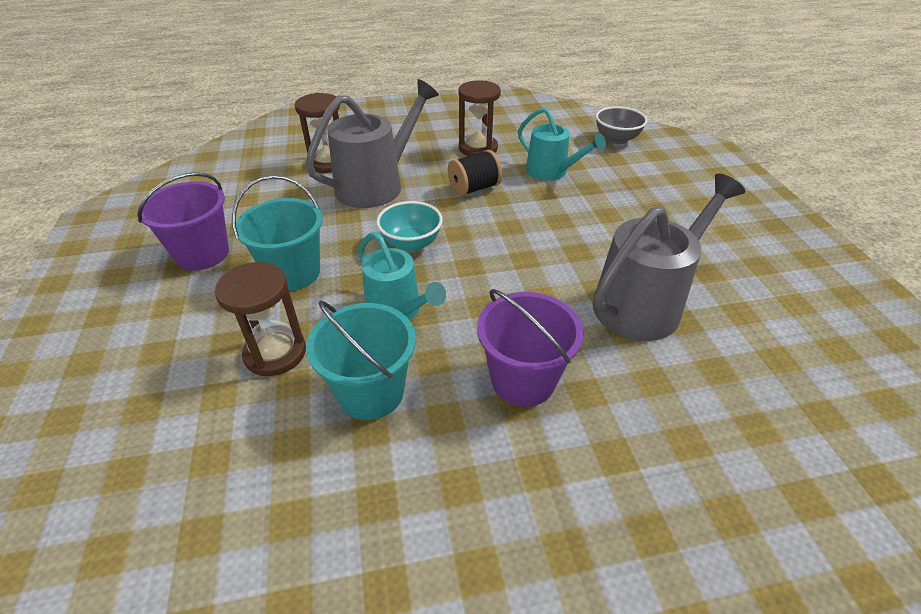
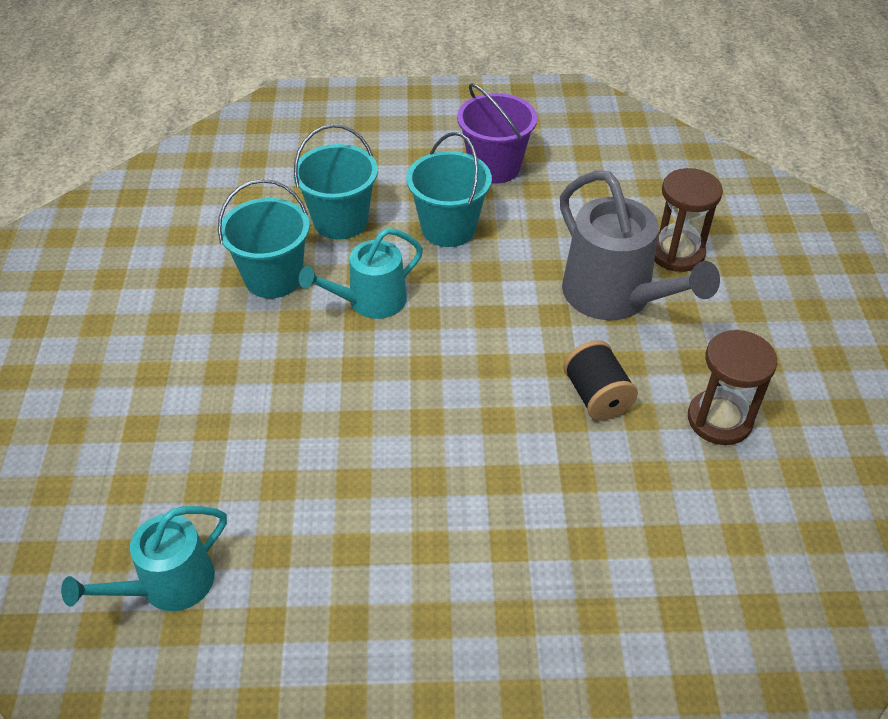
camera: 100 degrees right, 5 degrees up
(275, 353) = (340, 221): brown hourglass -> turquoise bucket
(411, 243) = (480, 320): turquoise bowl -> none
(523, 380) = (246, 381): purple bucket -> none
(551, 171) = (639, 502): turquoise watering can -> turquoise watering can (168, 584)
(616, 139) = (759, 643): grey bowl -> none
(644, 303) = (314, 520): grey watering can -> none

